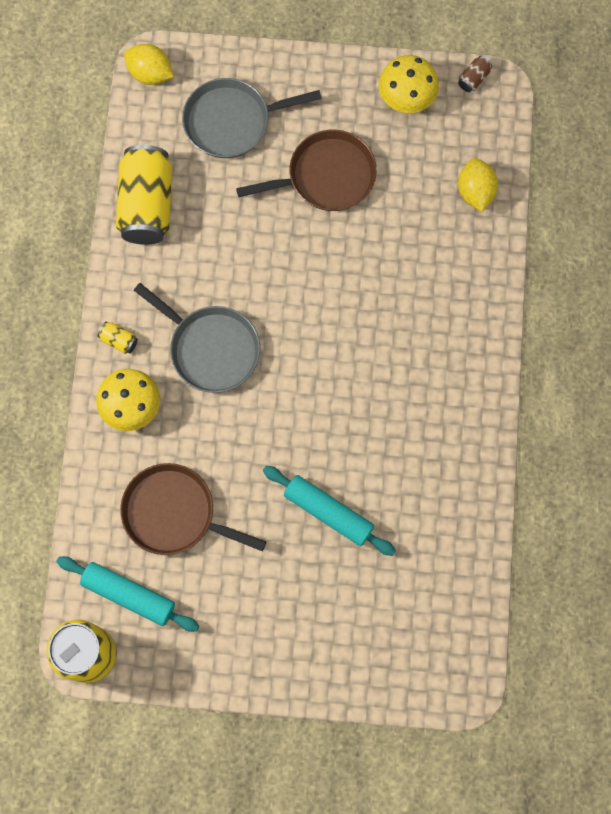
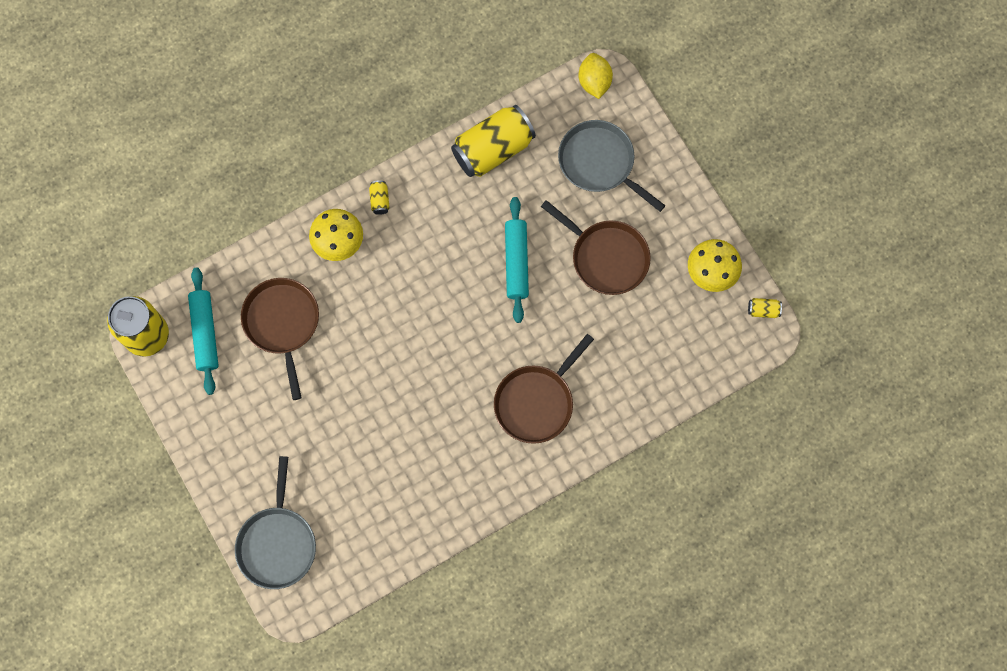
camera: 55 degrees right, 0 degrees up
(211, 348) = (418, 266): grey pan -> grey pan (277, 543)
(328, 512) = (355, 428): turquoise rolling pin -> turquoise rolling pin (516, 262)
(420, 330) = (536, 402): none -> brown pan
(473, 79) = (763, 310): brown can -> yellow can
(475, 192) = (673, 371): yellow lemon -> none

